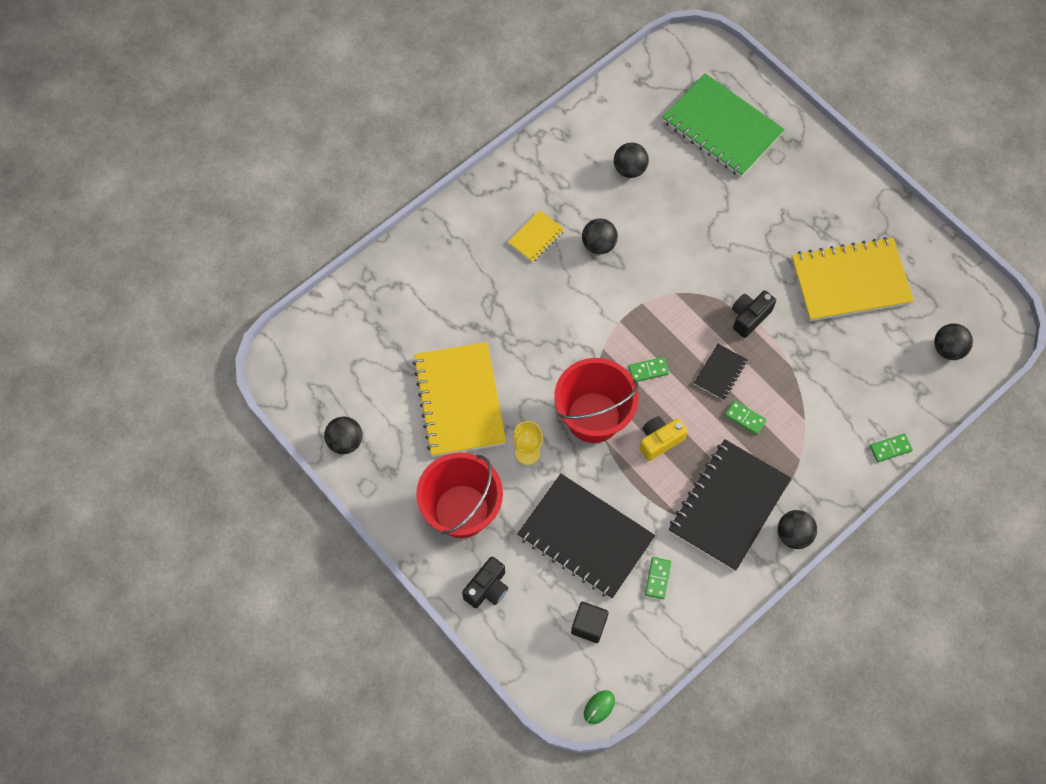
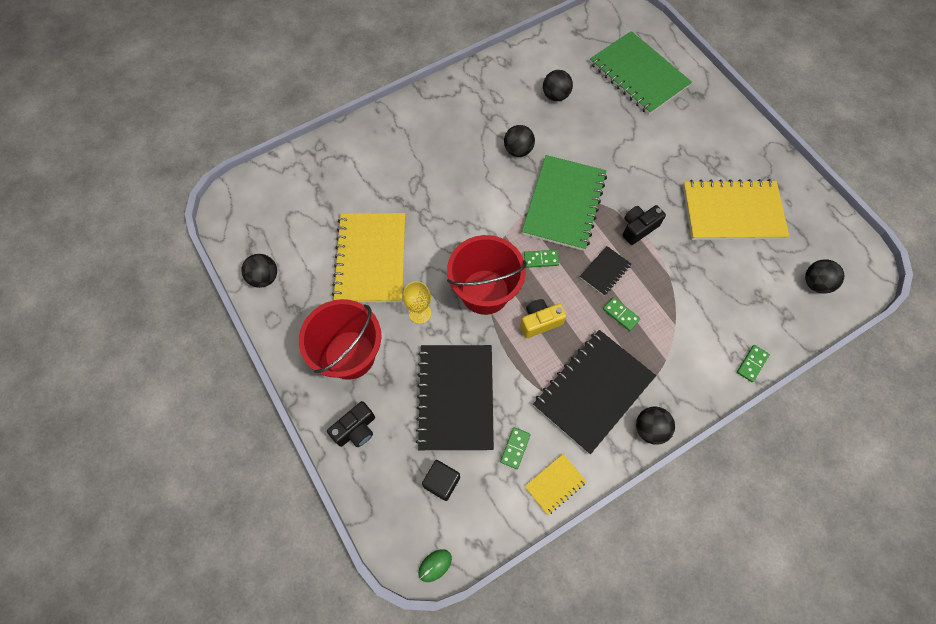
camera: 10 degrees right, 0 degrees up
(536, 237) = (466, 137): yellow notebook -> yellow notebook (555, 484)
(585, 537) = (455, 398): black notebook -> black notebook turned 45 degrees clockwise
(662, 301) = (564, 204): none -> green notebook
(890, 448) = (752, 364): green domino -> green domino turned 45 degrees counterclockwise

